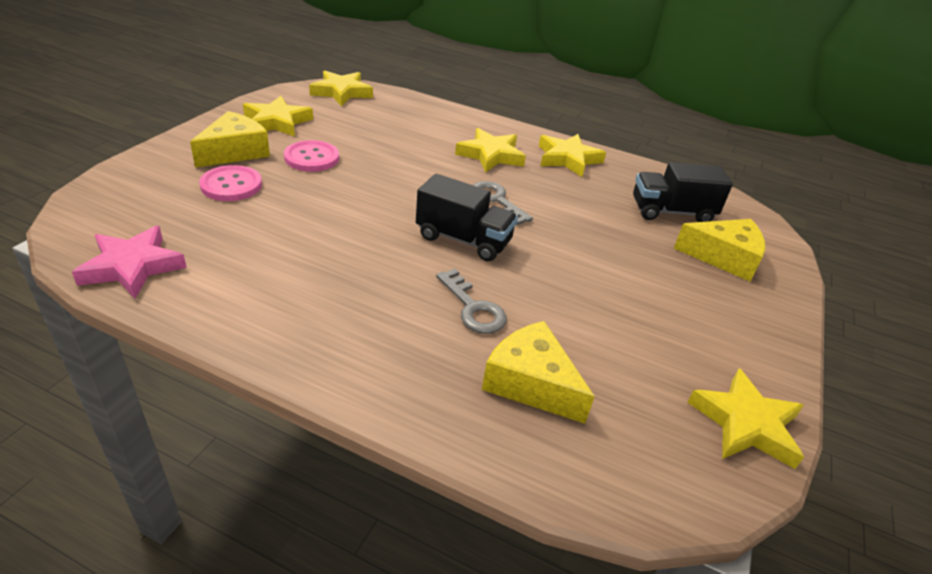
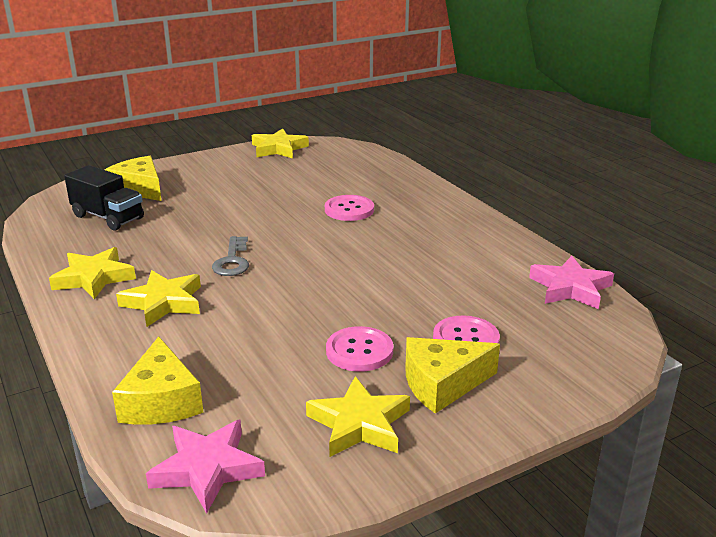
camera: 140 degrees left, 10 degrees down
(341, 92) = (207, 469): yellow star -> pink star
(463, 239) = (303, 242): black truck -> none
(473, 308) = (349, 210): grey key -> pink button
(531, 383) = (358, 180): yellow cheese -> yellow cheese (161, 401)

